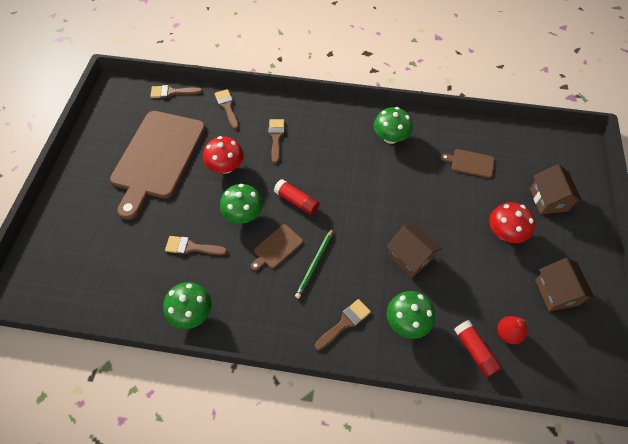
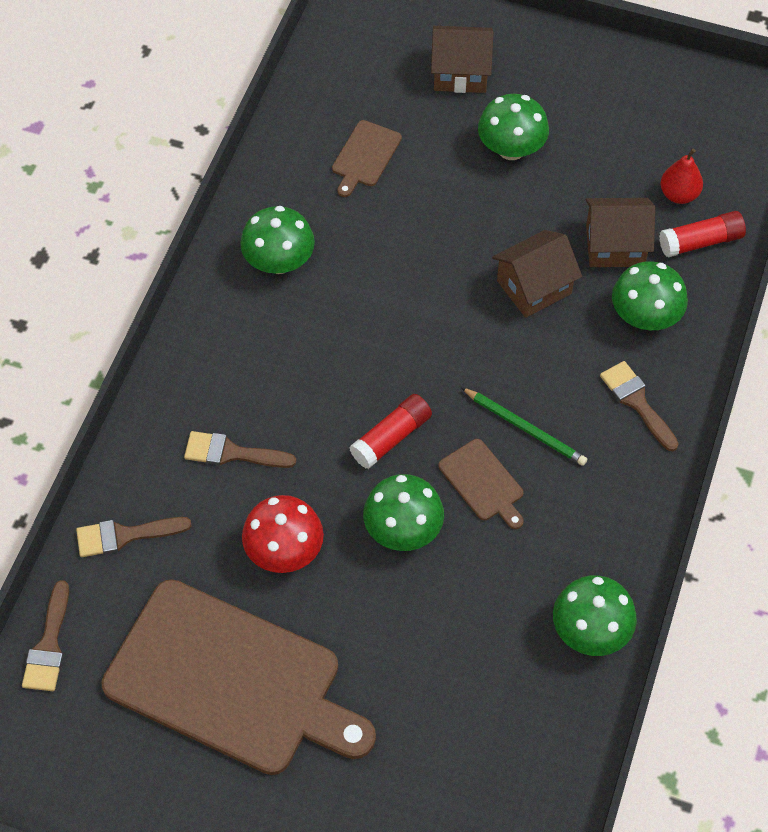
camera: 80 degrees left, 0 degrees up
(192, 247) = (459, 624): brown brush -> none
(505, 233) = (511, 148): red mushroom -> green mushroom
(556, 292) = (622, 116): brown house -> brown house (615, 246)

